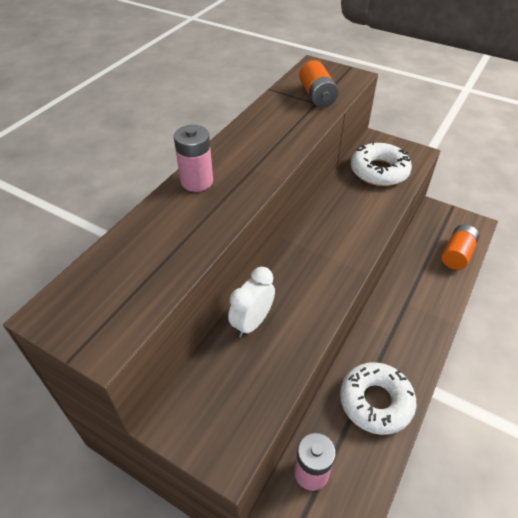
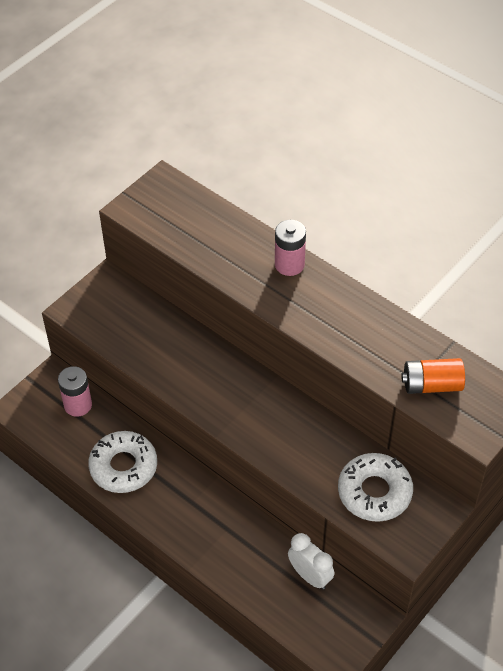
camera: 100 degrees right, 5 degrees up
(252, 322) = (180, 337): white clock -> white clock (310, 576)
(457, 254) = (288, 611): orange battery -> none

